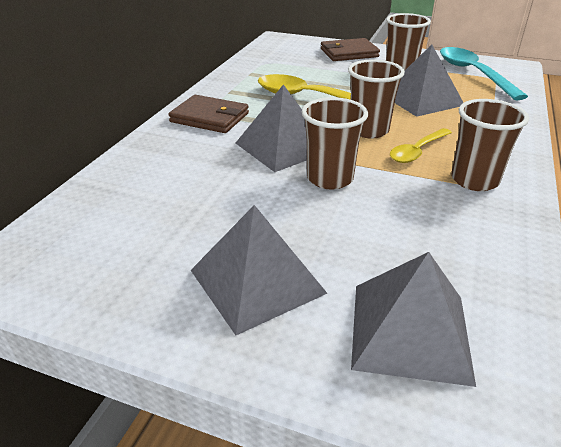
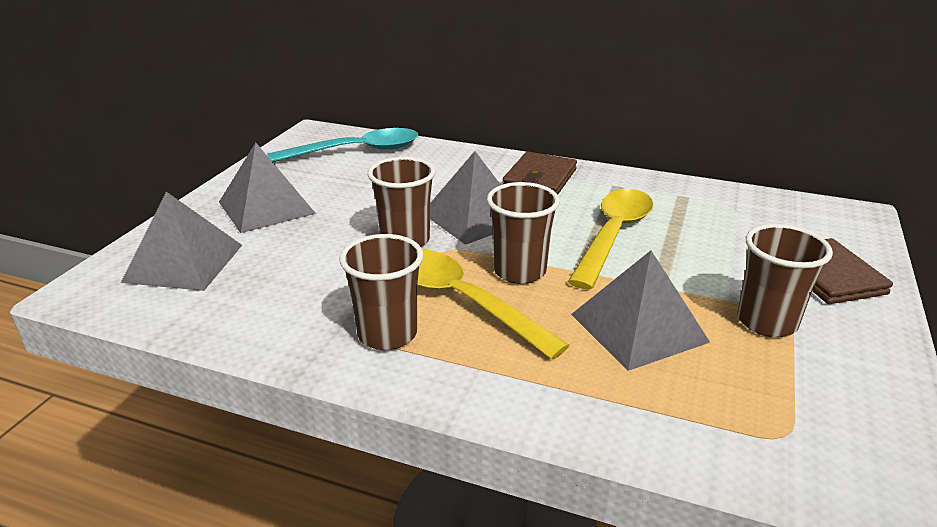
camera: 90 degrees right, 5 degrees down
(417, 151) = (463, 301): yellow spoon -> yellow spoon, size x1.68
(473, 73) = (803, 413): turquoise spoon -> turquoise spoon (356, 151)

